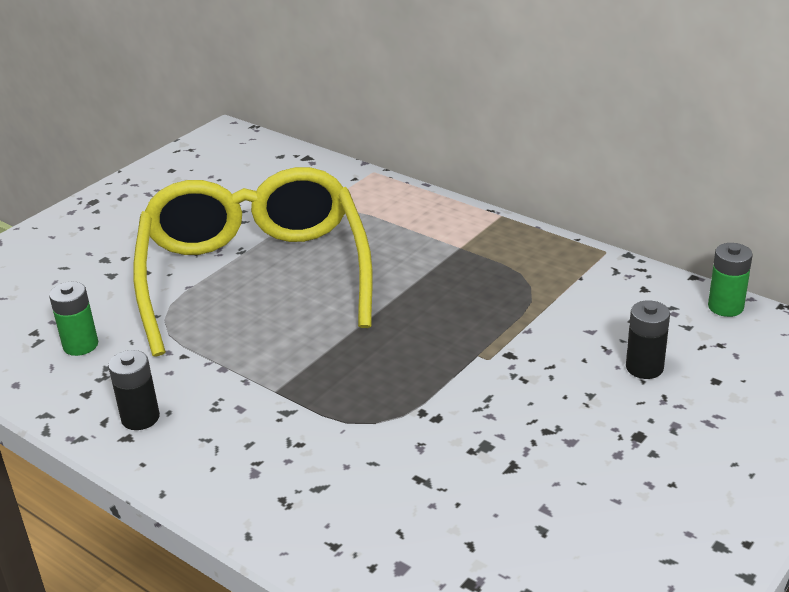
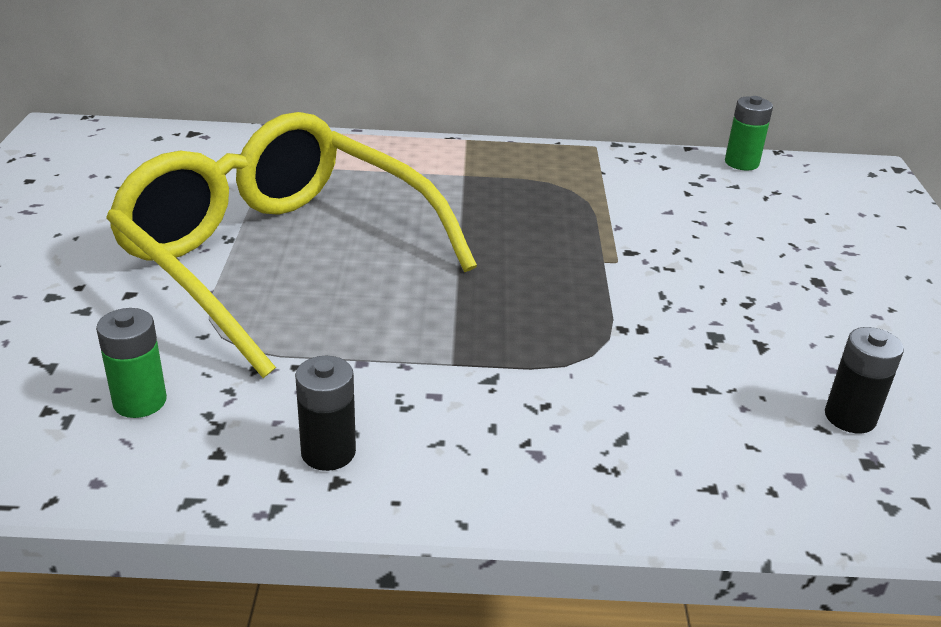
camera: 40 degrees left, 0 degrees up
(644, 367) = (749, 226): black battery -> black battery (850, 417)

